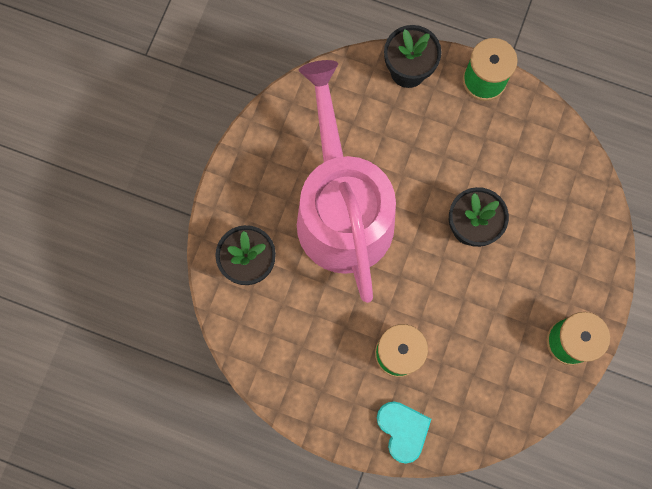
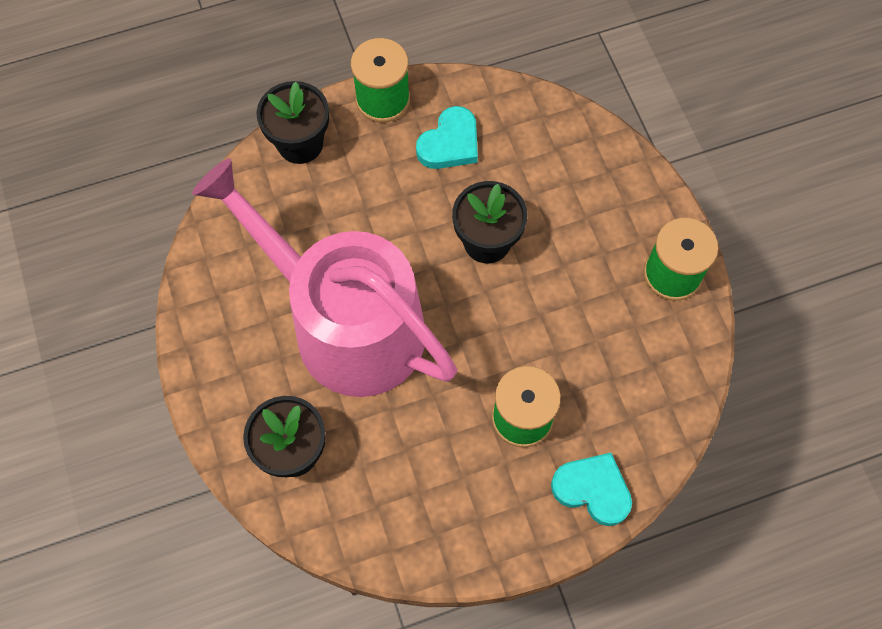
camera: 40 degrees left, 10 degrees down
(502, 143) = (450, 143): none -> turquoise heart

